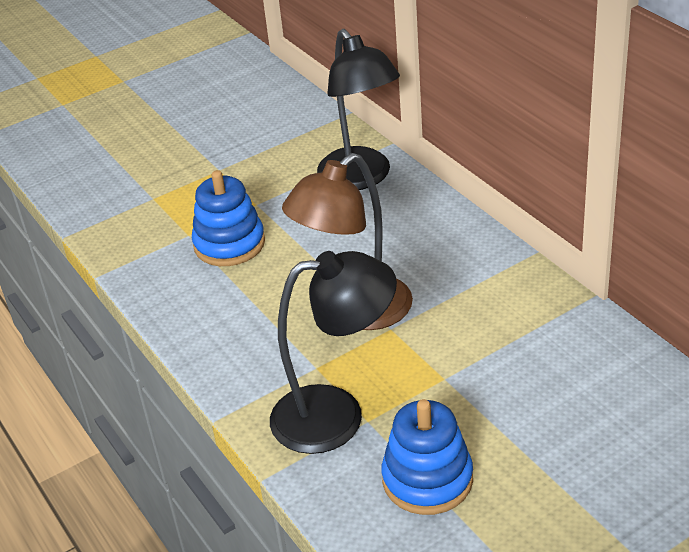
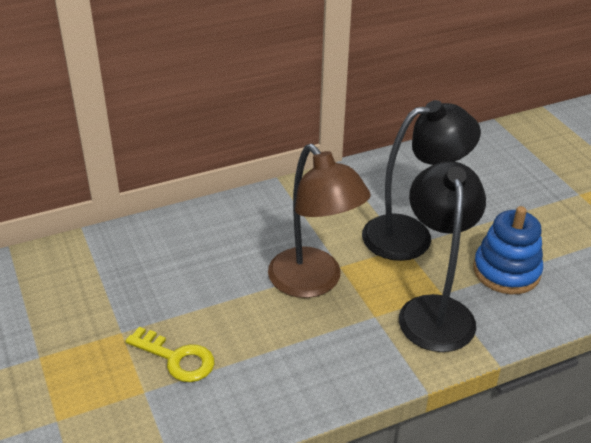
camera: 85 degrees left, 0 degrees up
(229, 244) = (177, 358): blue stacking toy -> yellow key
(361, 178) = (124, 254): black lamp -> black lamp (411, 235)

